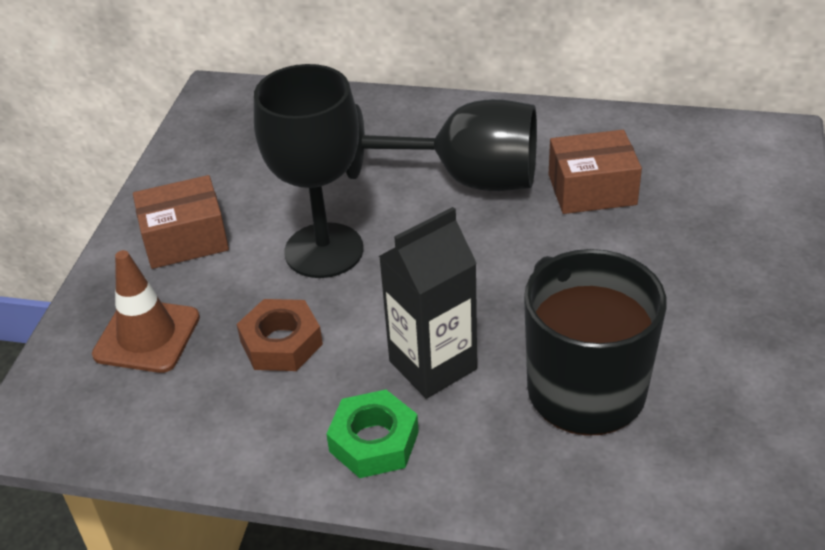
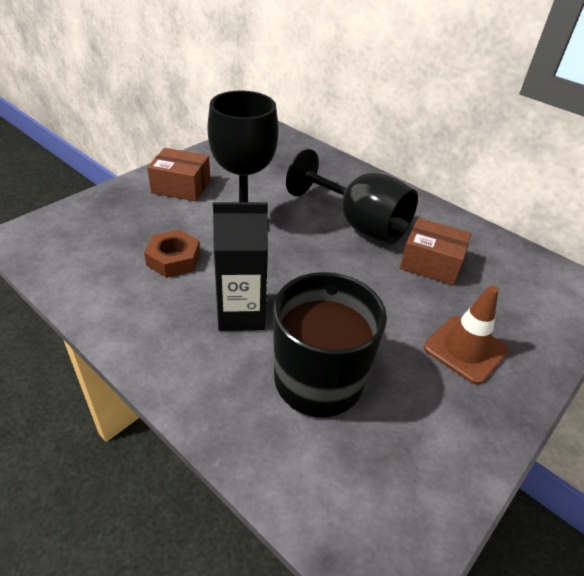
camera: 25 degrees right, 0 degrees up
(147, 336) = (114, 223): brown traffic cone -> brown traffic cone (465, 349)
(374, 441) = (166, 338): green nut -> none

